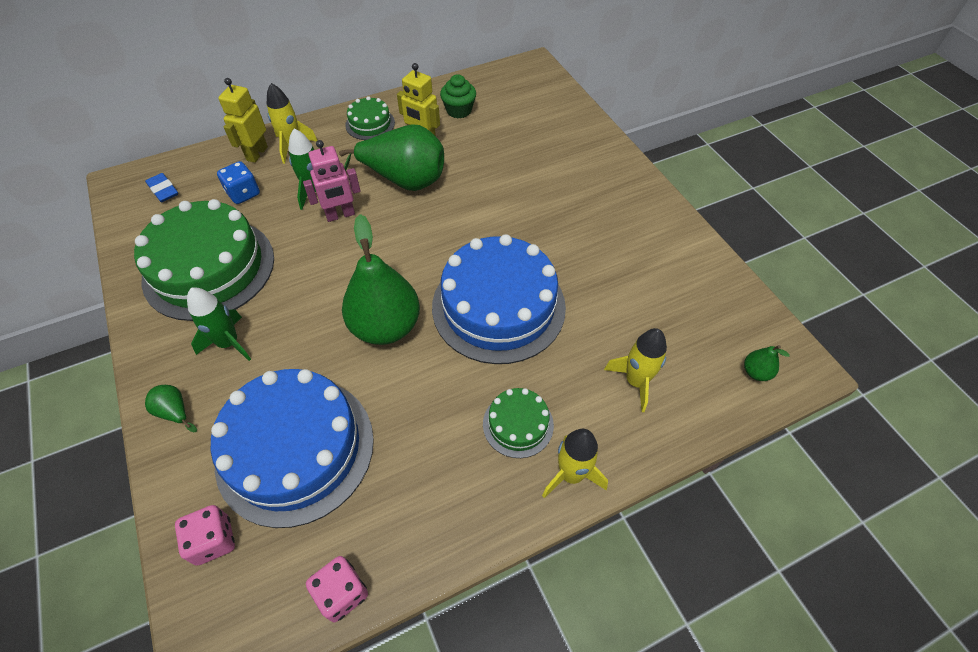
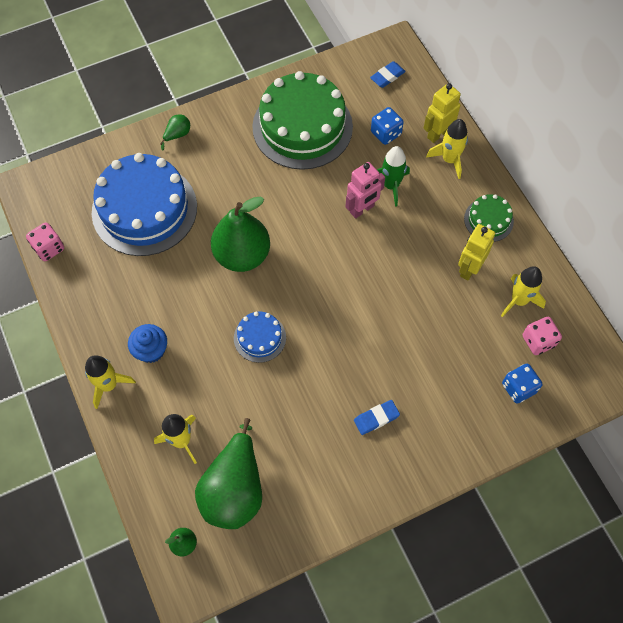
camera: 90 degrees right, 10 degrees up
(213, 540) = (88, 175): pink dice -> pink dice (538, 341)
(229, 343) = (231, 154): green rocket -> none
(257, 153) = (437, 133): yellow robot -> yellow robot turned 60 degrees counterclockwise
(340, 215) = (362, 209): pink robot -> pink robot turned 105 degrees counterclockwise
(404, 180) = (409, 256): green pear -> green pear (234, 489)
(459, 110) = (519, 300): green cupcake -> yellow rocket
(498, 306) = (259, 338): blue cake -> blue cake, size x0.47
(518, 424) = (151, 350): green cake -> blue cupcake
(545, 116) = (518, 388): none -> blue dice
(585, 209) = (376, 418): none -> blue eraser

